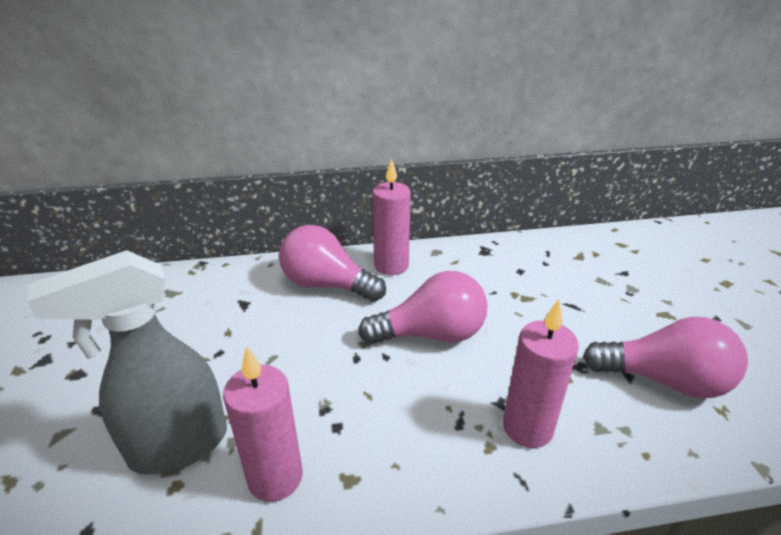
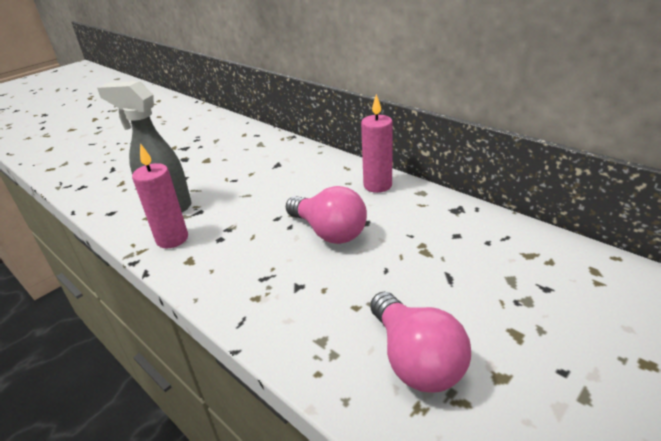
camera: 55 degrees right, 0 degrees up
(327, 285) = (326, 177): pink light bulb -> none
(527, 428) = (287, 306): pink candle -> none

